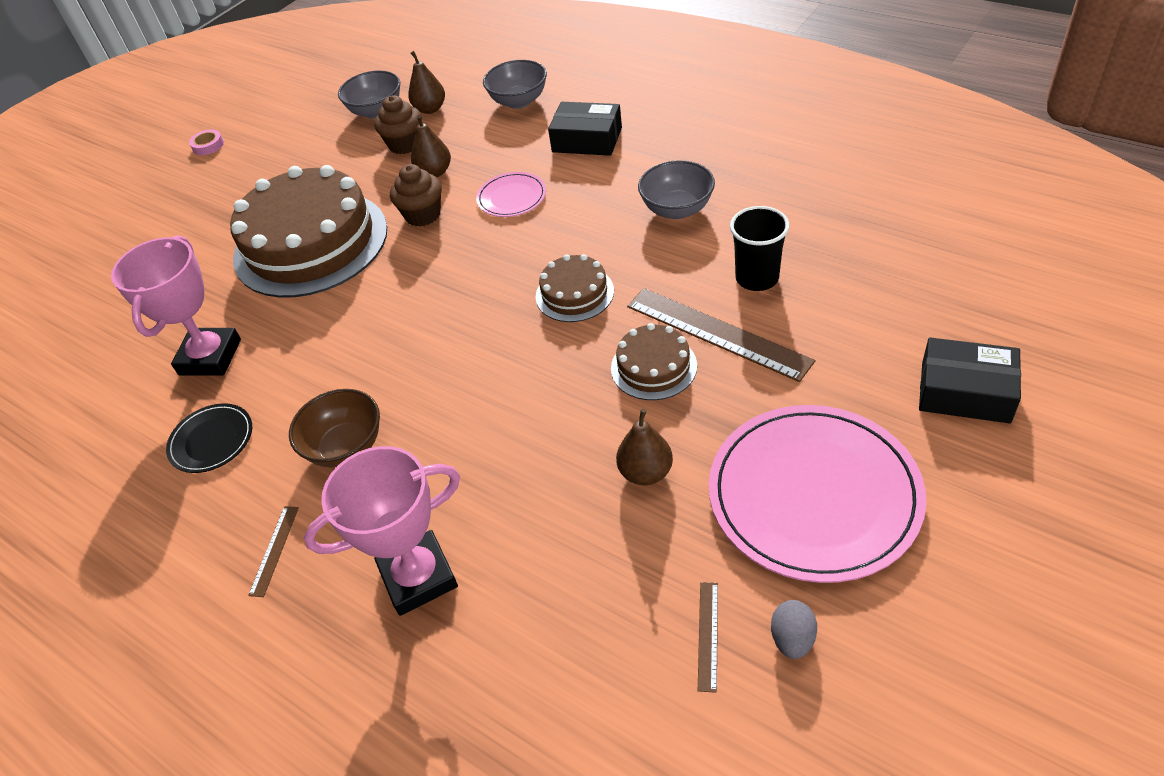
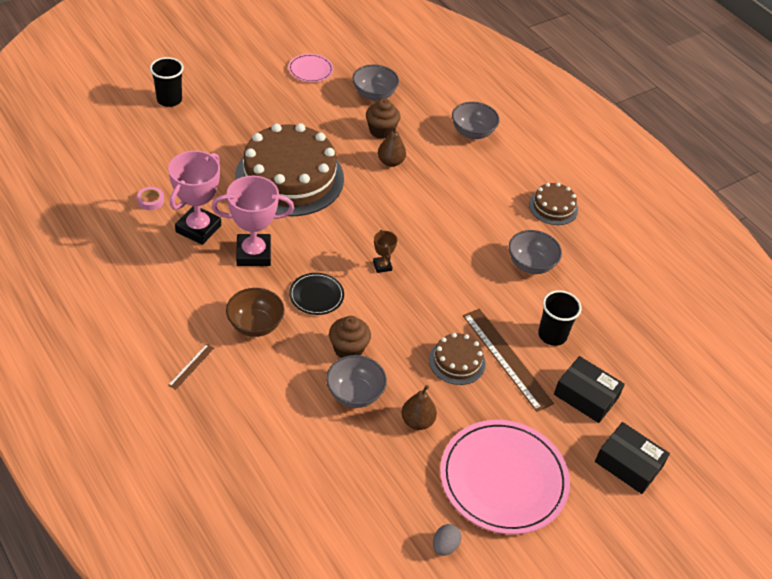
camera: 10 degrees right, 0 degrees up
(110, 221) = (169, 100): none -> black cup
(208, 145) = (252, 69): pink tape -> pink tape (150, 200)
(211, 440) = (180, 283): black plate -> black plate (316, 295)
(418, 577) = (263, 419): pink trophy -> pink trophy (253, 253)
(423, 215) = (368, 190): brown cupcake -> brown cupcake (348, 349)
(430, 109) = (410, 110): brown pear -> none
(487, 294) = (382, 266): none -> brown trophy
(511, 197) = (431, 205): pink plate -> pink plate (310, 70)
(536, 476) = (355, 394): none -> grey bowl
(574, 293) = (435, 291): brown cake -> brown cake (553, 207)
(587, 140) = (501, 185): black box -> black box (586, 396)
(708, 635) = (402, 523): brown ruler -> none

